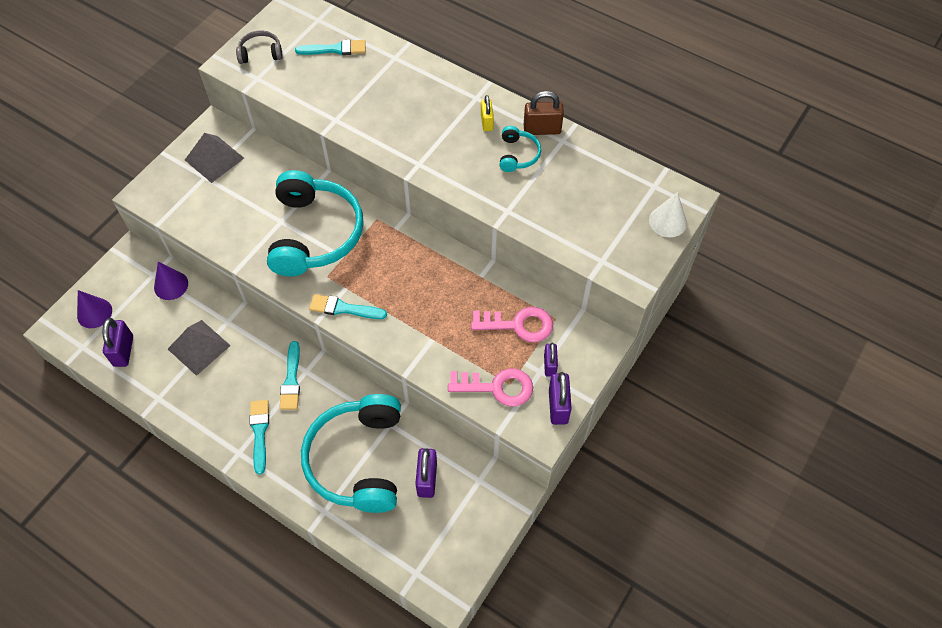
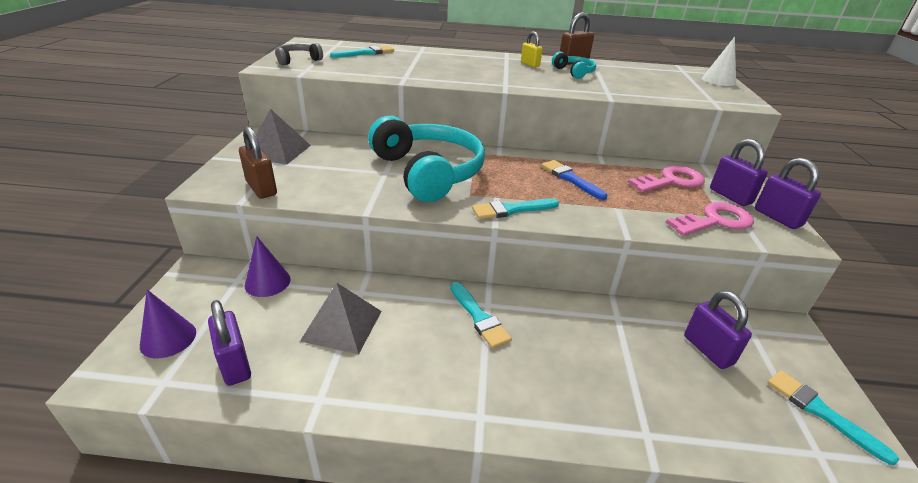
camera: 30 degrees left, 25 degrees down
(178, 211) = (261, 188): none -> brown padlock
(259, 432) = (488, 382): turquoise brush -> turquoise brush (820, 412)
(358, 460) = (624, 362): turquoise headphones -> none
(428, 287) = (570, 179): none -> blue brush
(549, 365) = (730, 196): purple padlock -> purple padlock, size x1.53

